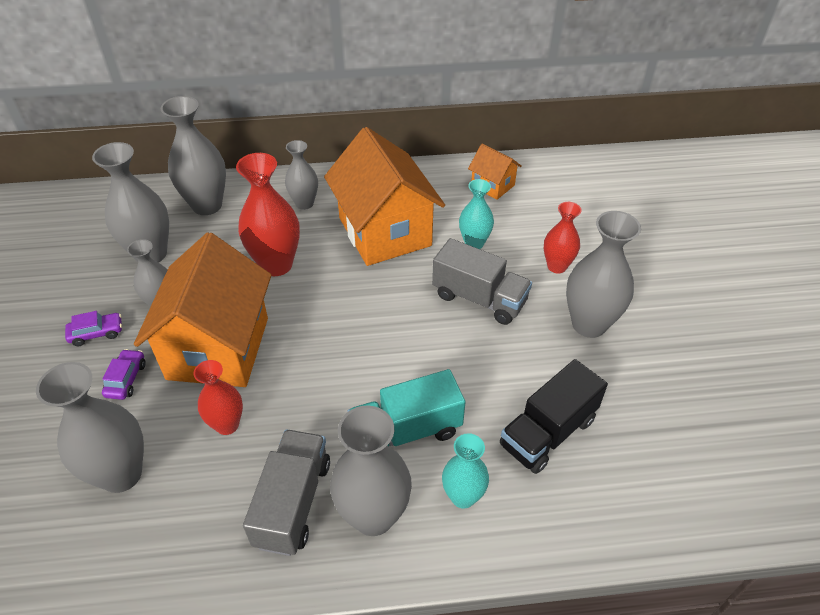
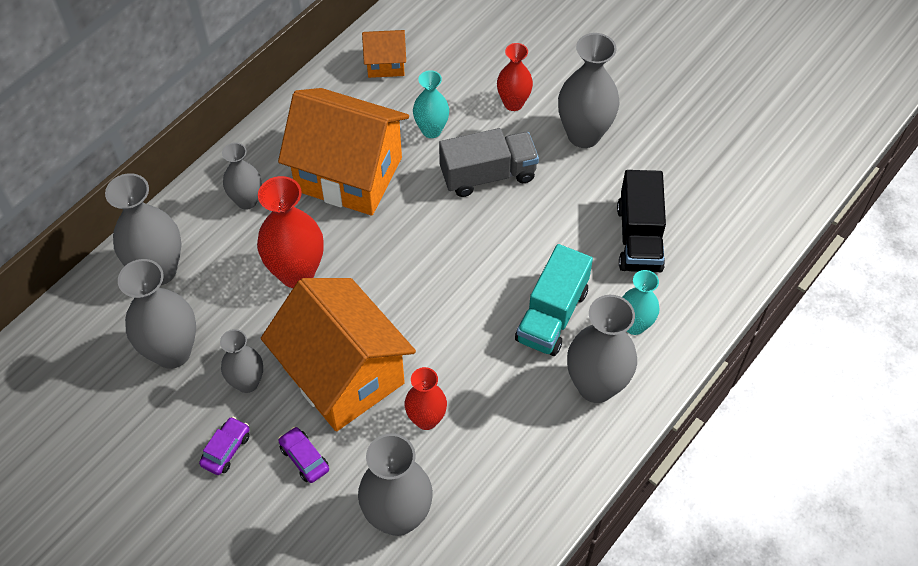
camera: 45 degrees left, 10 degrees up
(293, 503) = (537, 425): grey truck -> none

